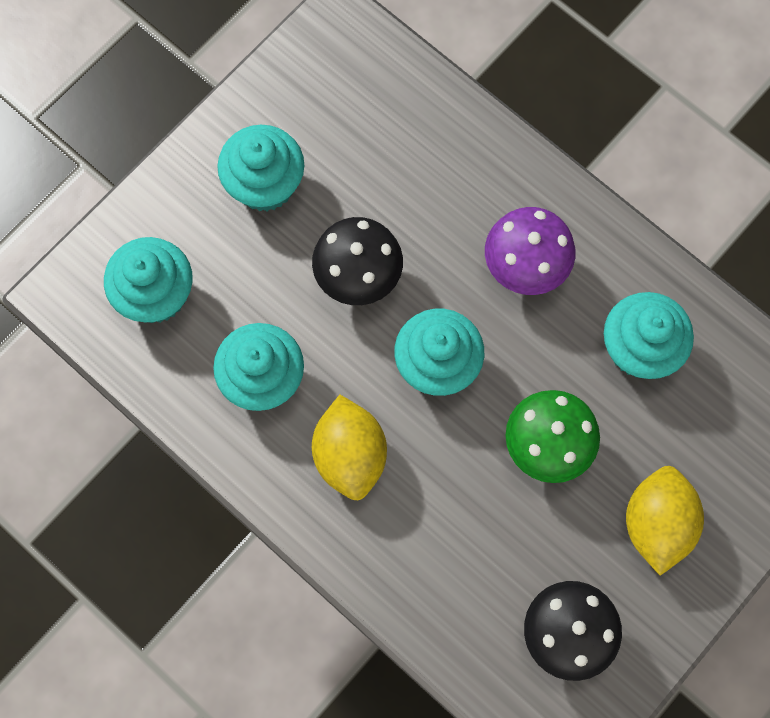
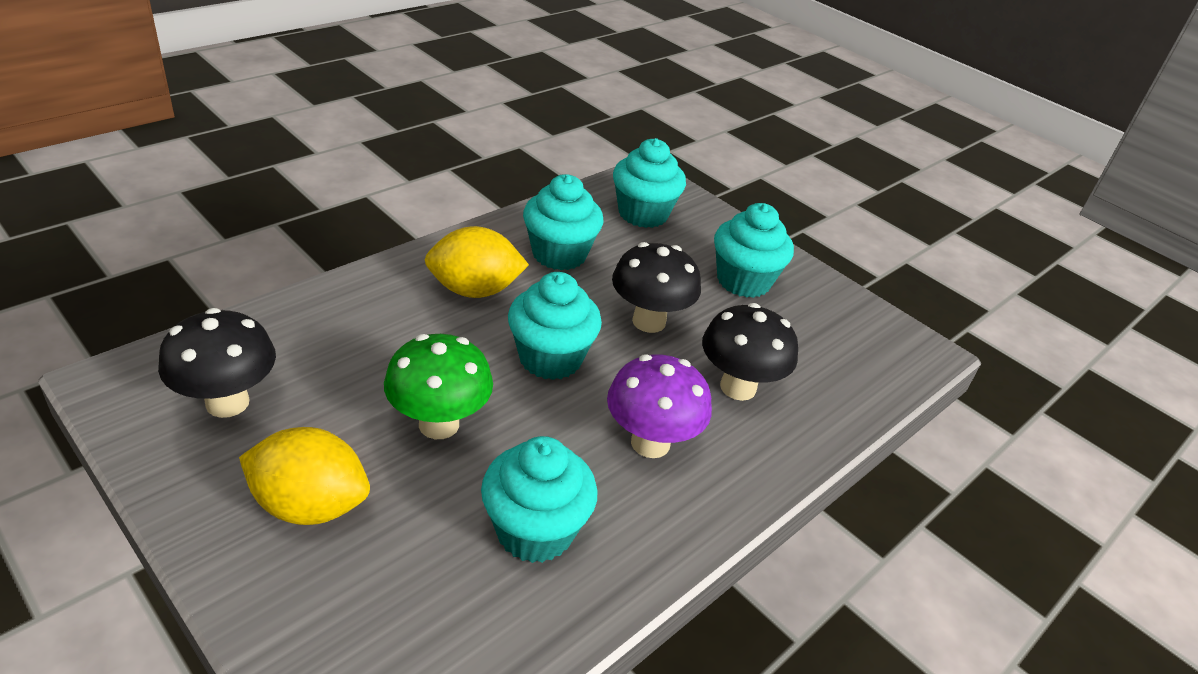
camera: 90 degrees right, 35 degrees down
(435, 194) = (738, 387): none -> black mushroom

